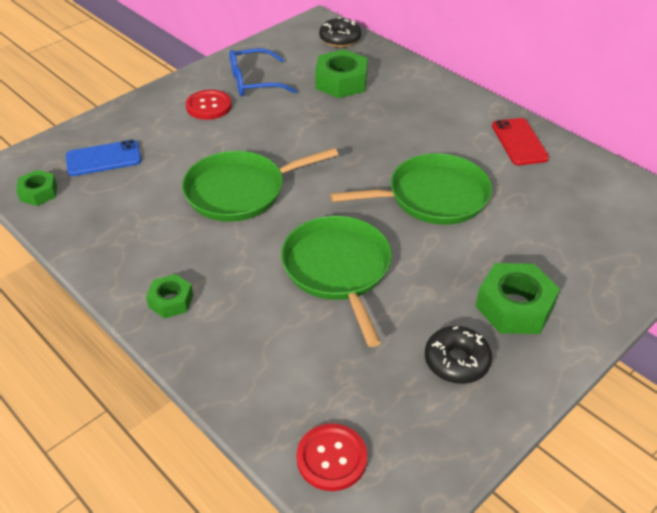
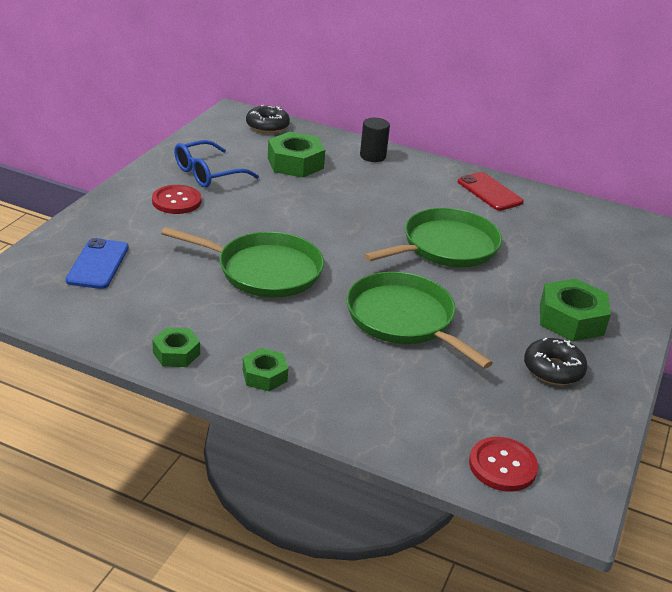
camera: 25 degrees left, 10 degrees down
(39, 193) = (48, 306): green nut -> green nut (176, 353)
(103, 158) = (98, 264): blue phone -> blue phone turned 45 degrees counterclockwise
(240, 191) = (264, 270): green pan -> green pan turned 120 degrees counterclockwise
(422, 84) = (372, 156): none -> black cylinder

